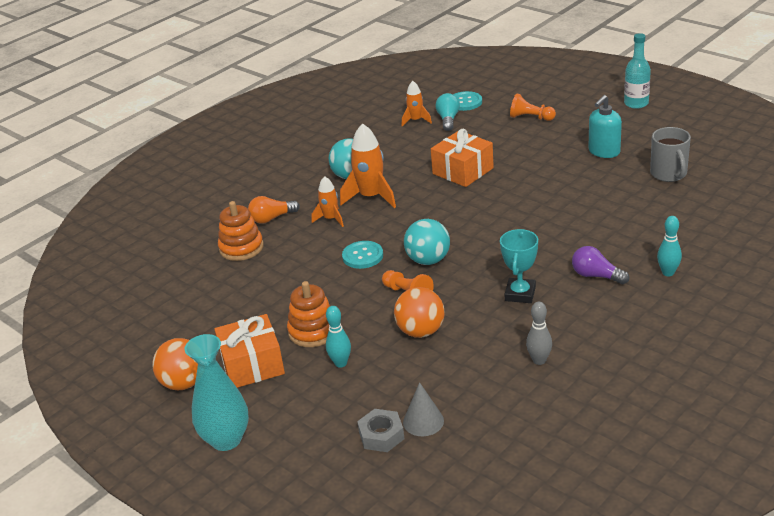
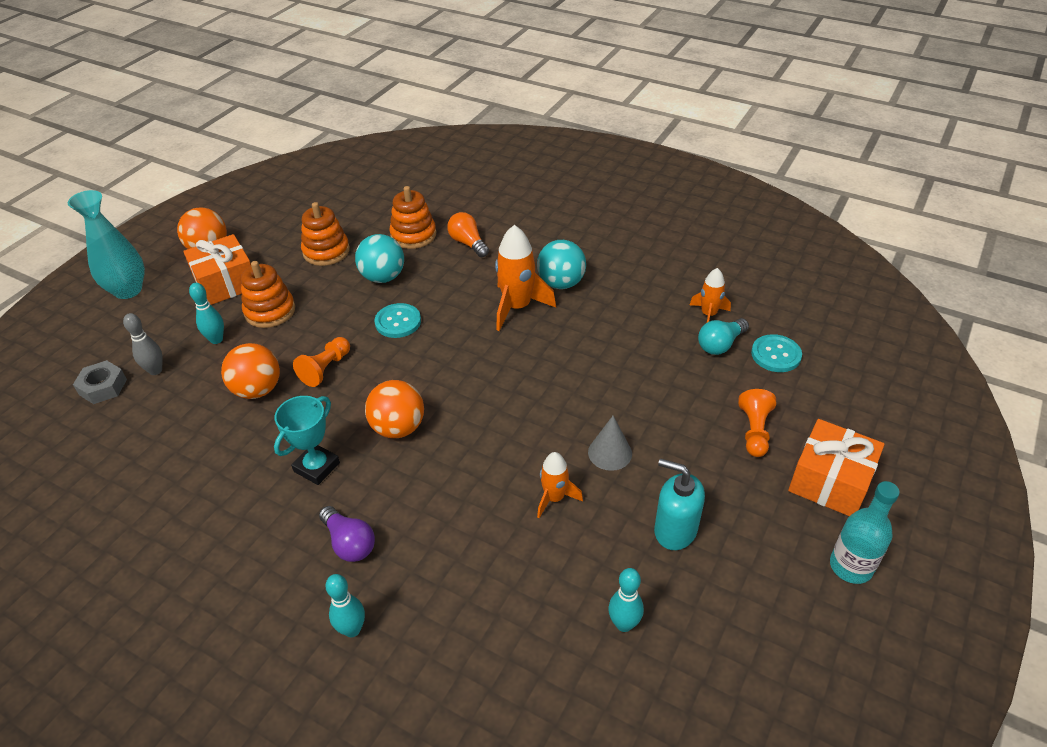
camera: 75 degrees right, 10 degrees up
(236, 300) = (326, 251): none -> orange stacking toy
(330, 219) = (469, 285): orange rocket -> orange rocket (554, 498)
(423, 421) = (114, 414): grey cone -> grey cone (610, 453)
(428, 260) = (389, 375): turquoise ball -> turquoise ball (383, 277)
(448, 120) = (720, 344): turquoise light bulb -> turquoise light bulb turned 150 degrees clockwise
(463, 171) = (590, 378): orange gift -> orange gift (830, 481)
(488, 255) = (398, 428): none -> orange ball
(520, 294) = (317, 467): turquoise trophy -> turquoise trophy turned 60 degrees counterclockwise
(539, 360) = (188, 498): grey bowling pin -> grey bowling pin (155, 370)
(596, 276) = (349, 543): purple light bulb -> purple light bulb turned 120 degrees clockwise
(669, 174) = (624, 624): grey mug -> turquoise bowling pin

